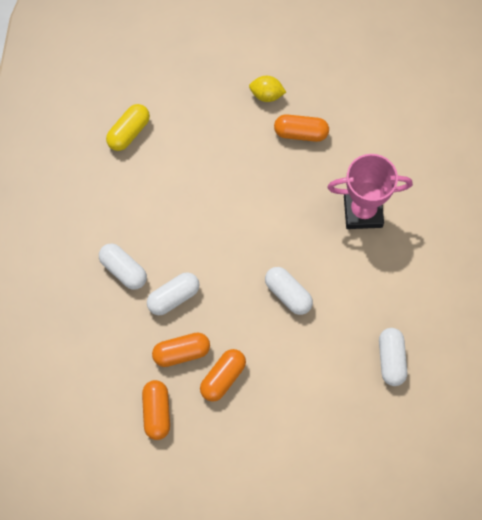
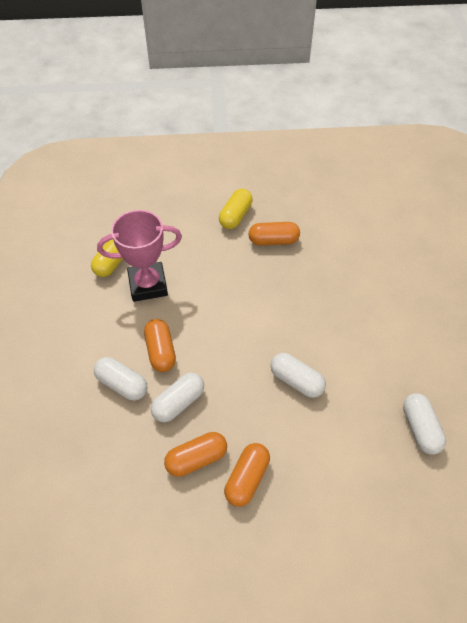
camera: 10 degrees left, 15 degrees down
(156, 412) = (179, 532): orange capsule -> orange capsule (160, 351)
(266, 94) = (235, 216): yellow lemon -> yellow capsule
(363, 211) = (348, 295): pink trophy -> pink trophy (148, 285)

